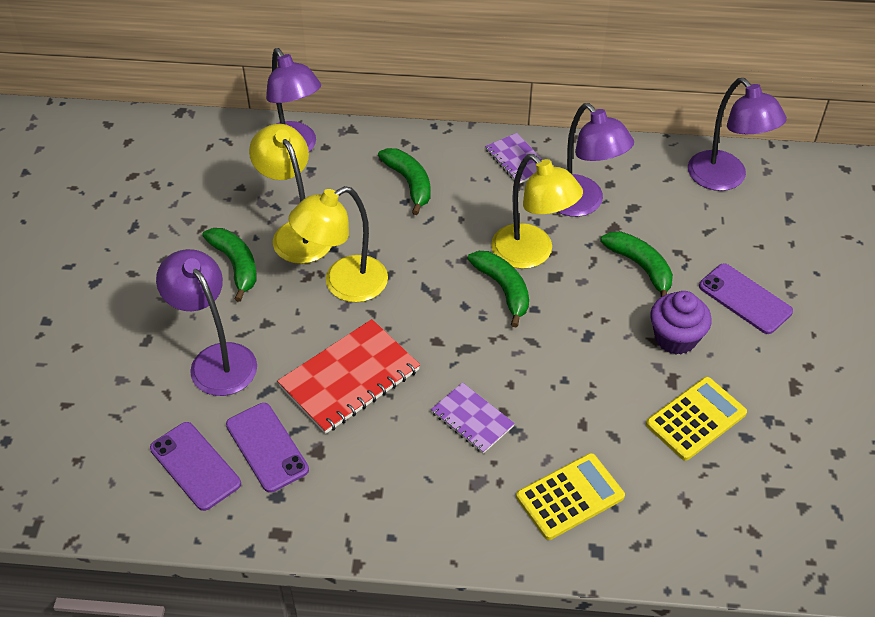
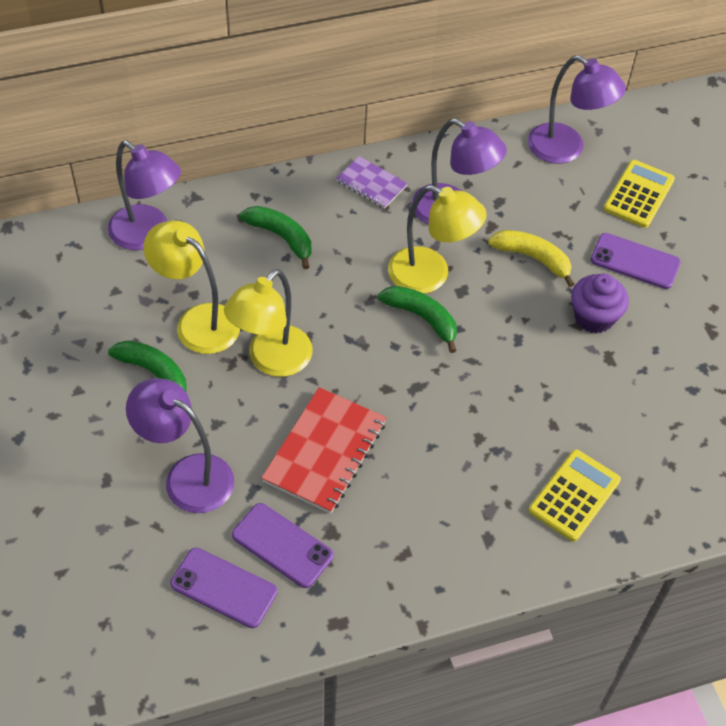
camera: 25 degrees left, 5 degrees up
(472, 419) = (456, 453): purple notebook -> none
(640, 267) = (533, 258): green banana -> yellow banana
(696, 419) = (645, 387): yellow calculator -> yellow calculator (638, 194)

